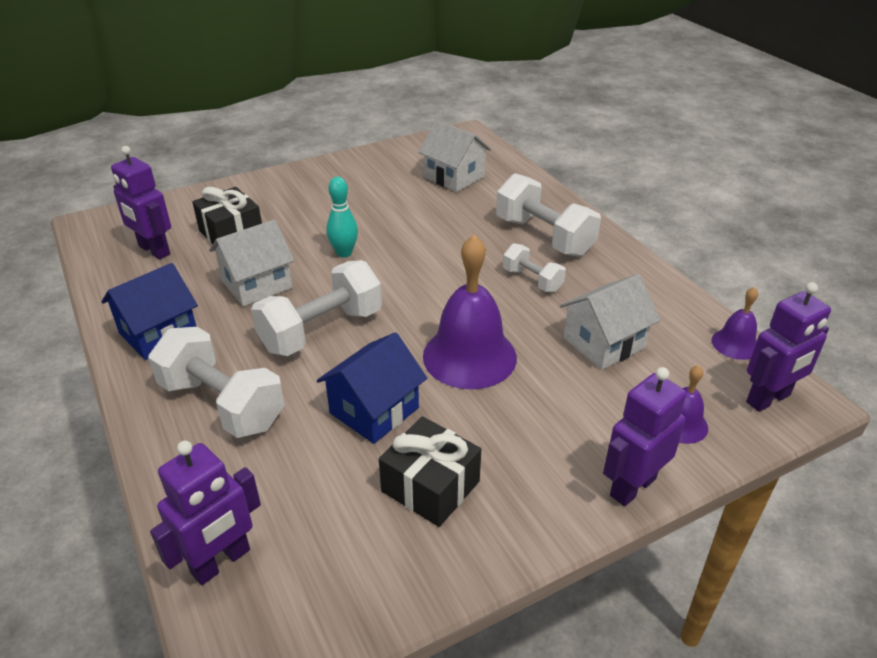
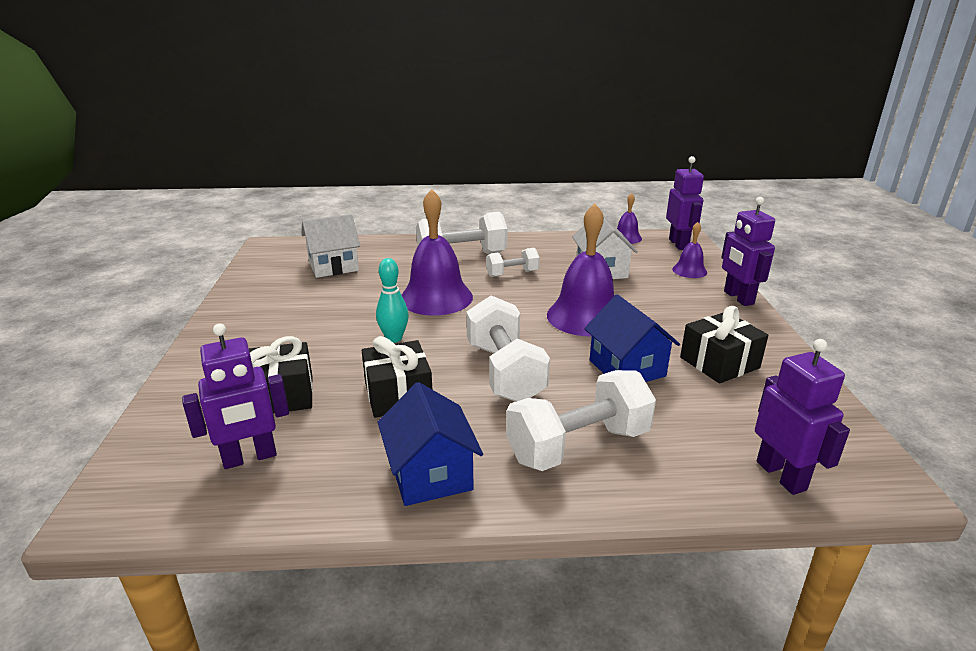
camera: 65 degrees left, 10 degrees down
(256, 284) = (398, 395): white house -> black gift
(437, 250) = (436, 297): none -> purple bell

